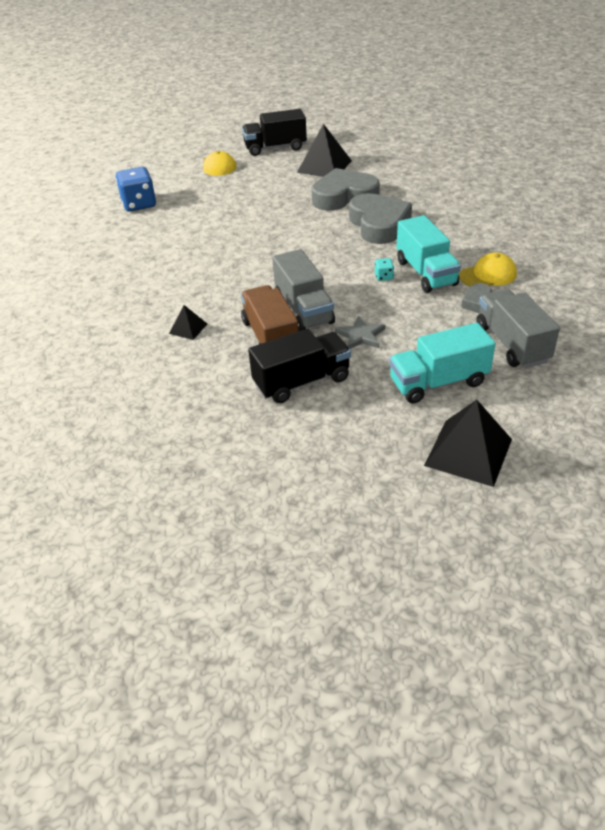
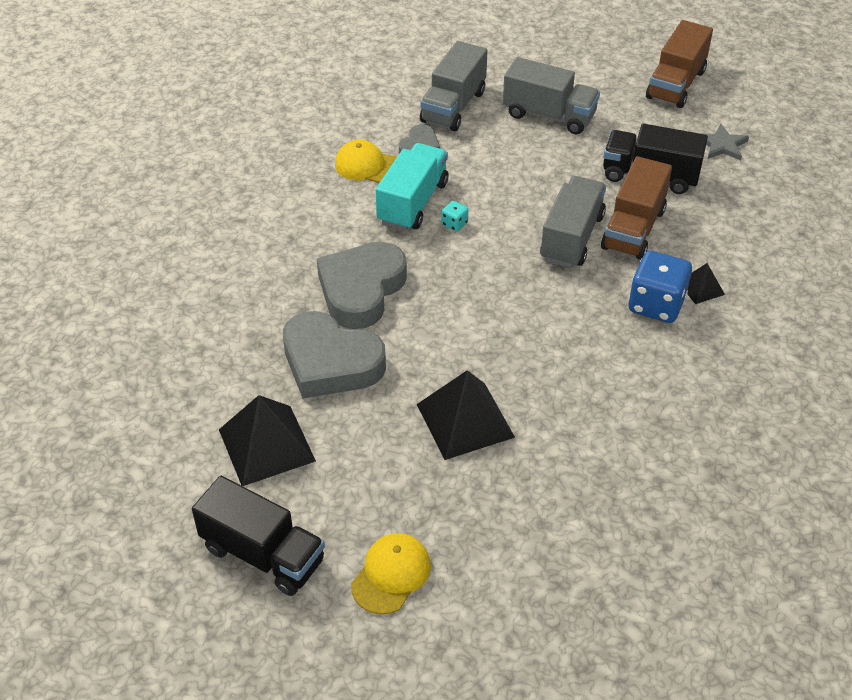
camera: 140 degrees left, 5 degrees up
(139, 204) = (593, 559): blue dice -> blue dice (656, 304)
(361, 335) = (555, 183): grey star -> grey star (722, 145)
(381, 487) = (676, 84): none -> brown truck
(438, 382) = (549, 115): turquoise truck -> grey truck
(468, 452) = (594, 70): black pyramid -> black pyramid (465, 420)

